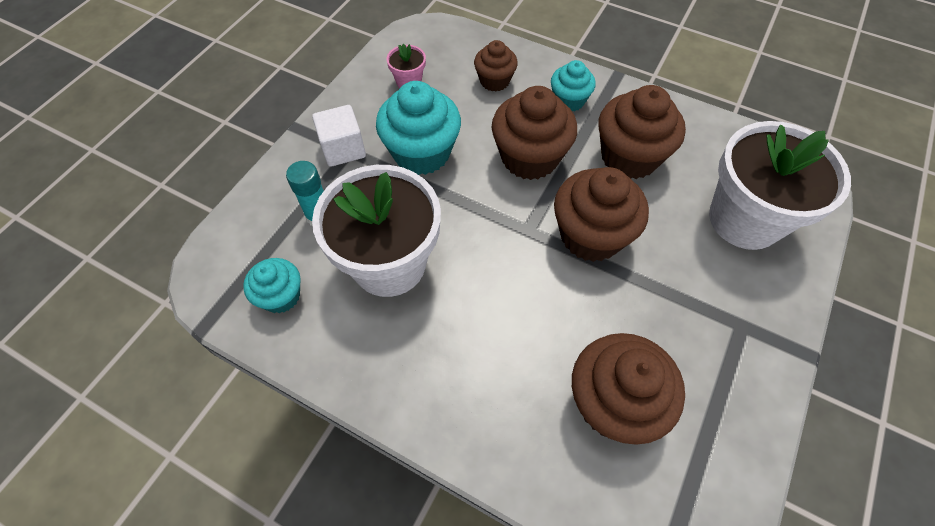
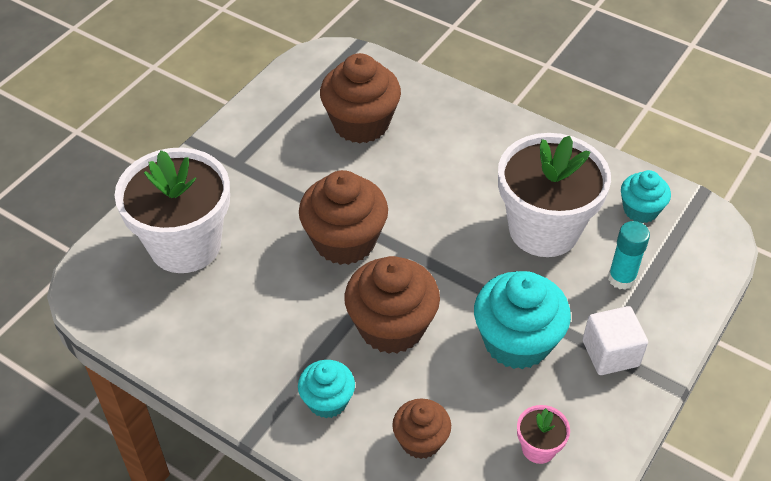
camera: 175 degrees left, 10 degrees down
(629, 157) = (277, 319): brown cupcake -> none

